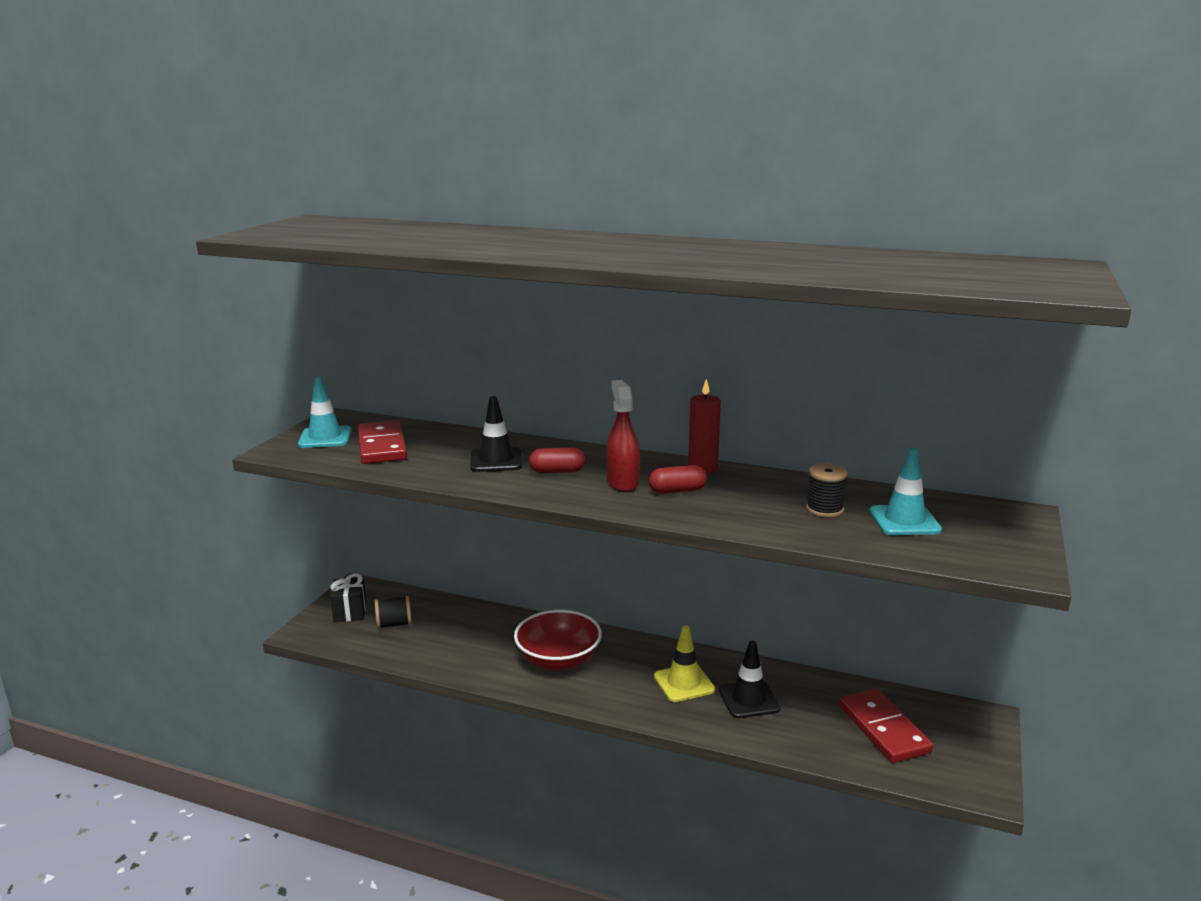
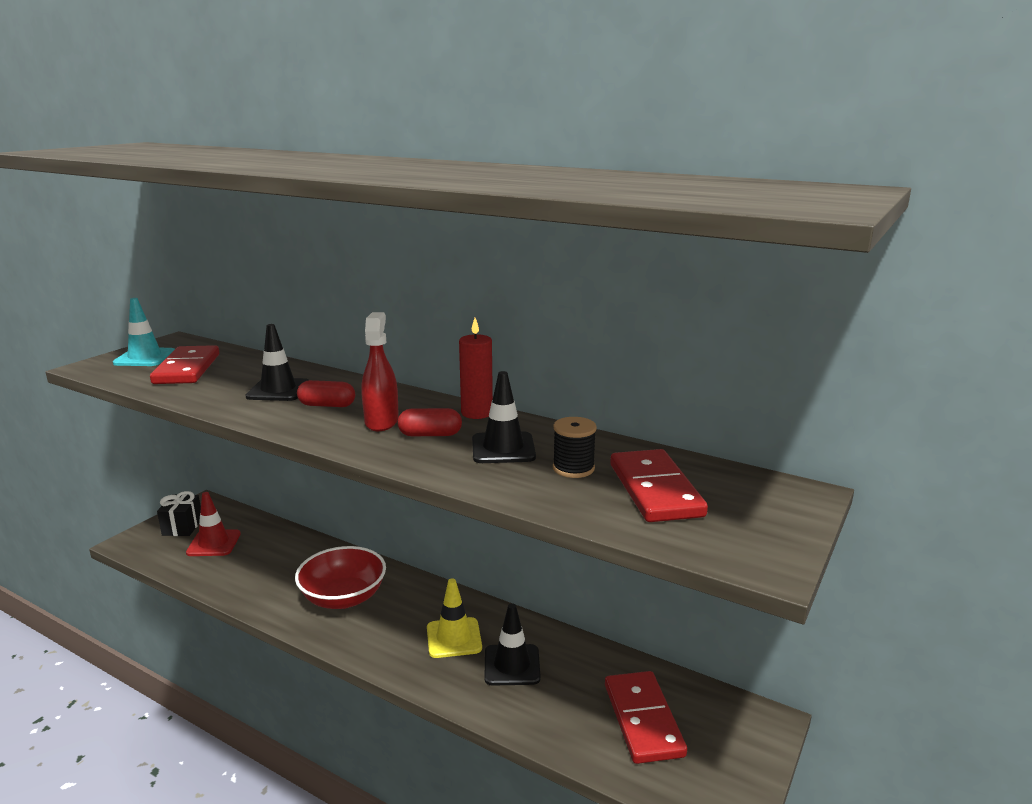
camera: 10 degrees right, 0 degrees up
(394, 624) = (214, 543): black spool -> red traffic cone
(751, 497) = (503, 448): none -> black traffic cone
(904, 521) = (655, 490): turquoise traffic cone -> red domino

